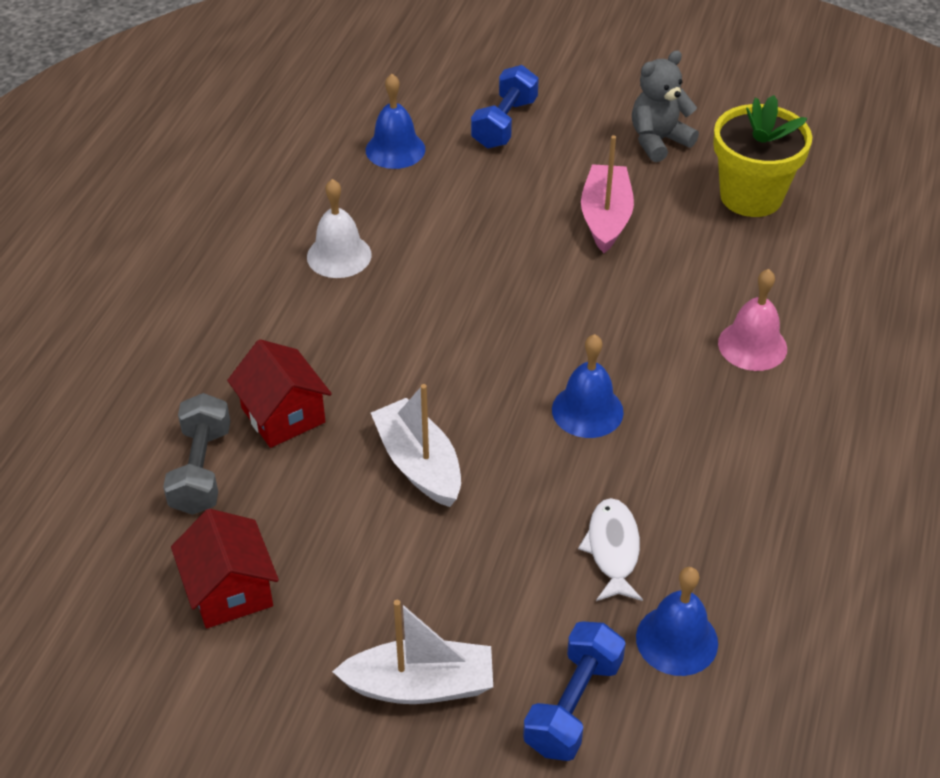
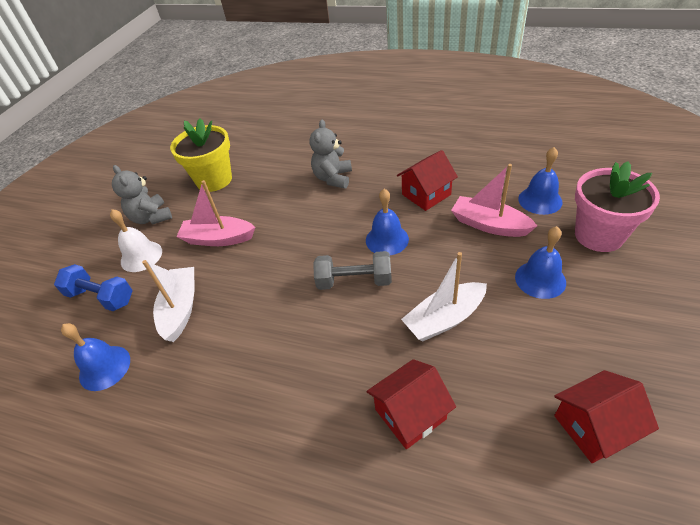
camera: 85 degrees left, 0 degrees up
(201, 470) = (480, 472): grey dumbbell -> grey dumbbell (354, 281)
(339, 255) = (228, 395): white bell -> white bell (141, 256)
(420, 685) = (619, 301): white boat -> white boat (181, 309)
(479, 593) = (540, 279): none -> blue bell
(573, 705) = (599, 235): blue dumbbell -> pink flower pot
(613, 549) = (489, 225): white fish -> pink boat
(700, 471) = (426, 194): none -> red house
(752, 345) = (333, 178): pink bell -> grey teddy bear

